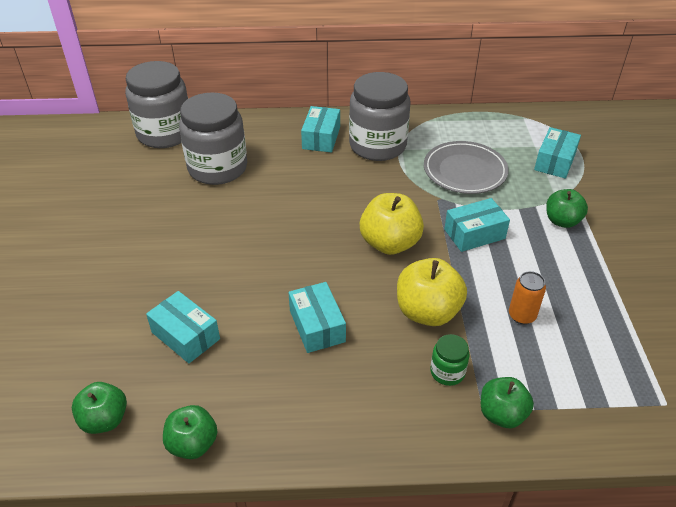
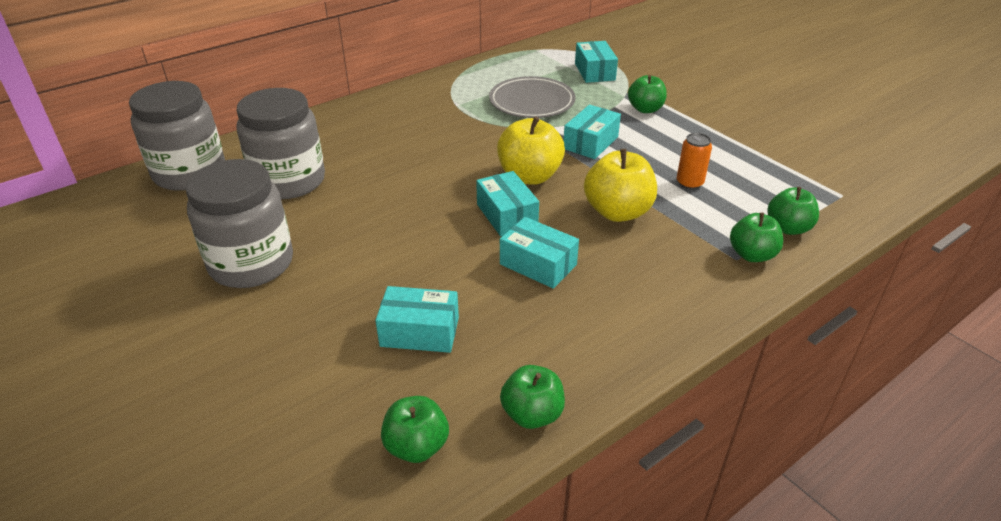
camera: 35 degrees left, 5 degrees down
(321, 138) = (372, 121): turquoise box -> turquoise box (506, 215)
(377, 145) = (434, 109): grey jar -> grey jar (251, 263)
(447, 372) = (681, 246): green jar -> none
(567, 407) = (788, 228): none -> green apple

